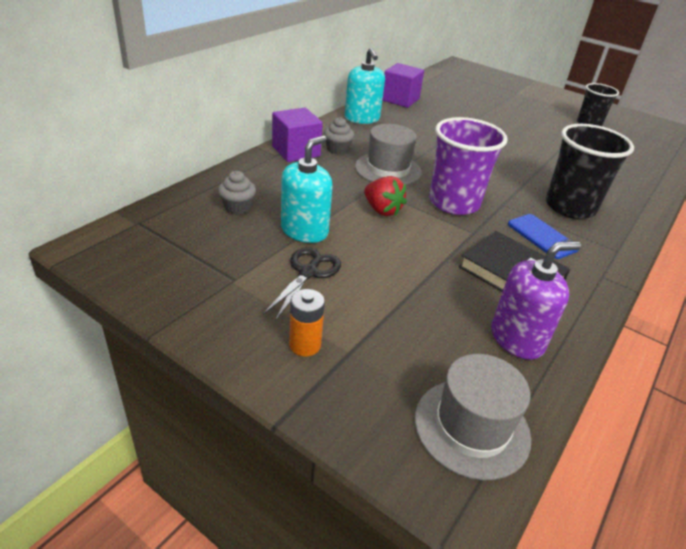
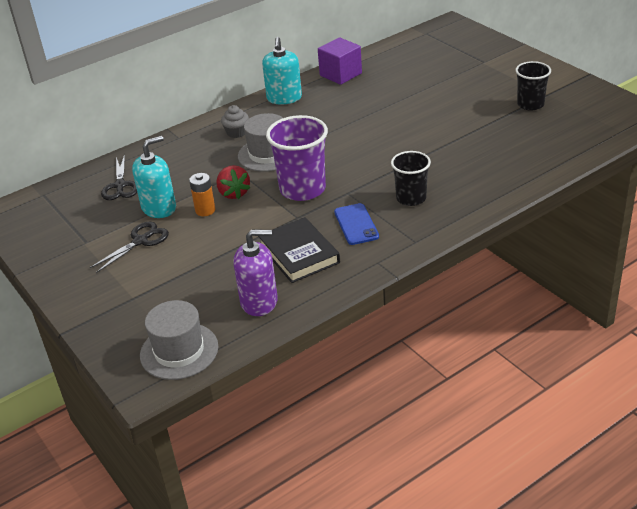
camera: 25 degrees right, 0 degrees up
(237, 207) = (120, 185): grey cupcake -> black scissors
(296, 151) = (198, 134): purple cube -> none
(305, 345) = (107, 290): orange battery -> orange battery (205, 210)
(570, 207) = (411, 198): black cup -> black cup, size x0.63

